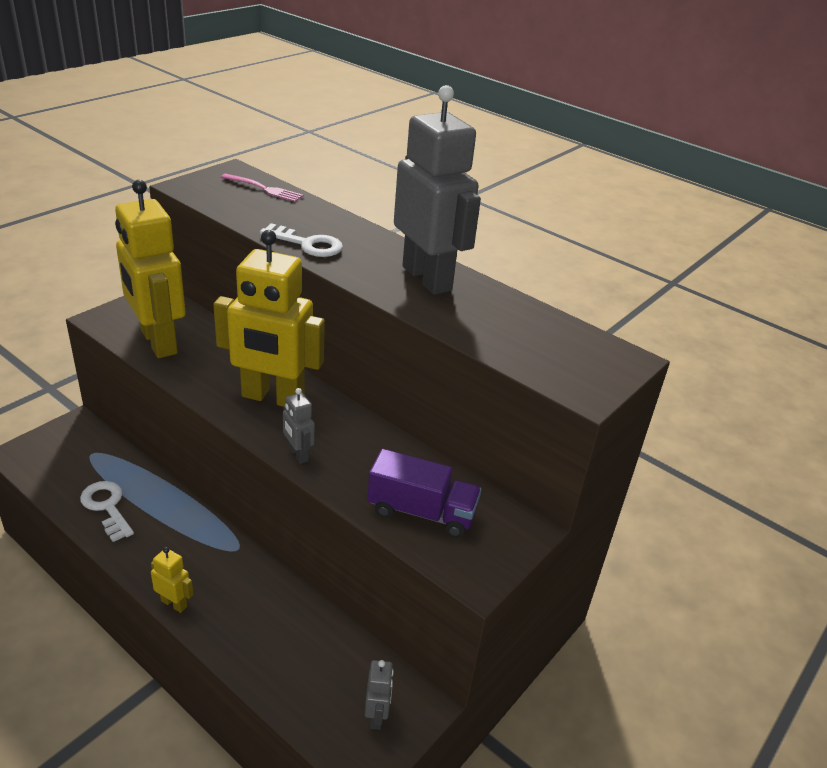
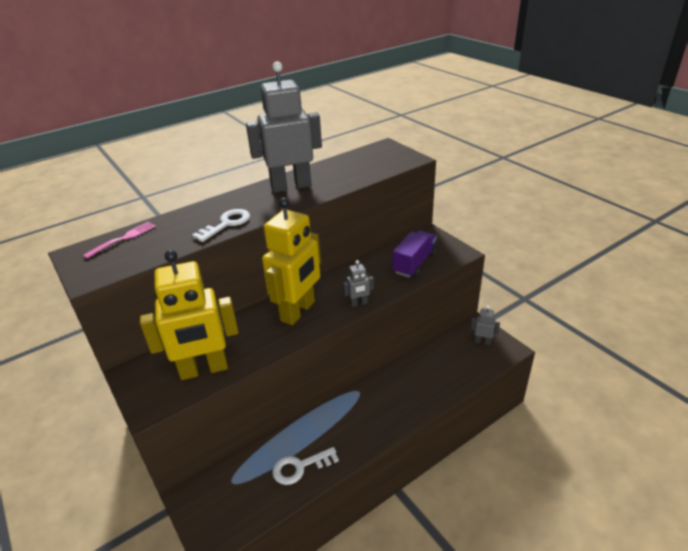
camera: 70 degrees left, 0 degrees up
(174, 603) = (400, 424): yellow robot -> none

